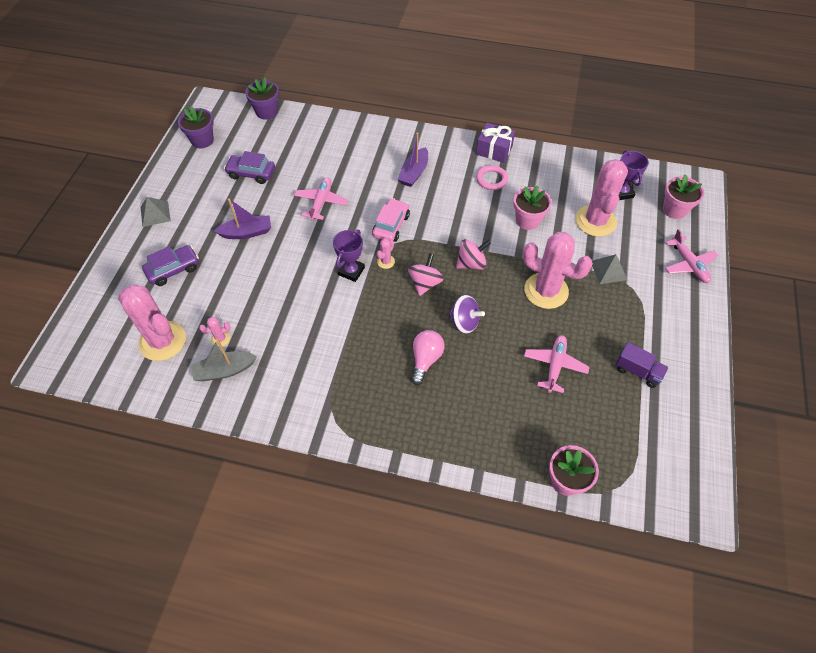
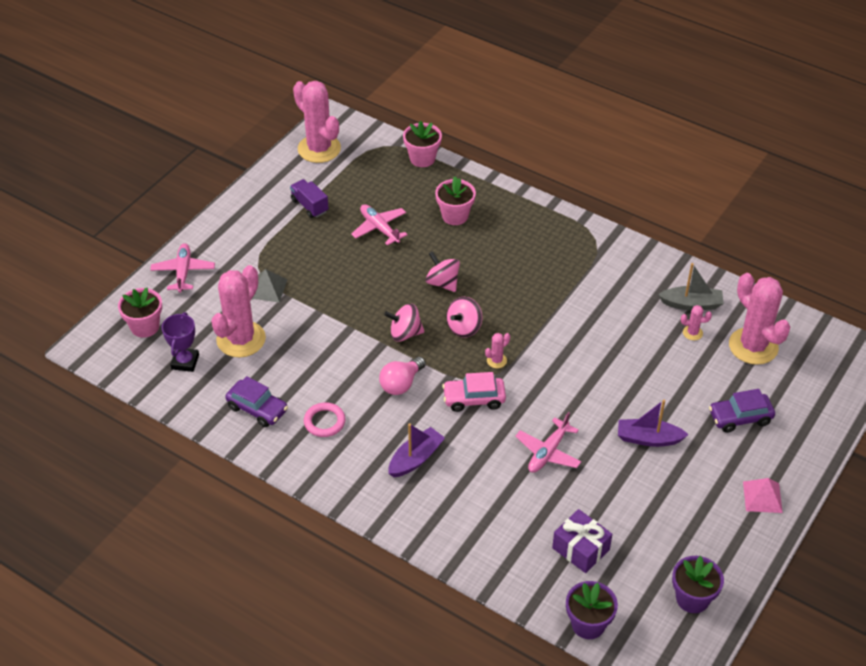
camera: 160 degrees left, 10 degrees down
(155, 214) = (762, 497): grey pyramid -> pink pyramid
(251, 173) = (629, 521): purple car -> purple car (257, 409)
(351, 271) = (538, 361): purple trophy -> none
(391, 225) = (474, 399): pink car -> pink car turned 45 degrees clockwise
(426, 359) = (495, 263): pink light bulb -> pink light bulb (401, 384)
(464, 322) = (442, 283): purple spinning top -> pink spinning top
(494, 150) = (296, 461): purple gift -> purple gift (580, 549)
(527, 220) = (315, 361): pink flower pot -> pink flower pot (455, 216)
(546, 291) = (345, 288): pink cactus -> pink cactus (319, 149)
(554, 365) = (379, 228): pink plane -> pink plane turned 105 degrees clockwise

